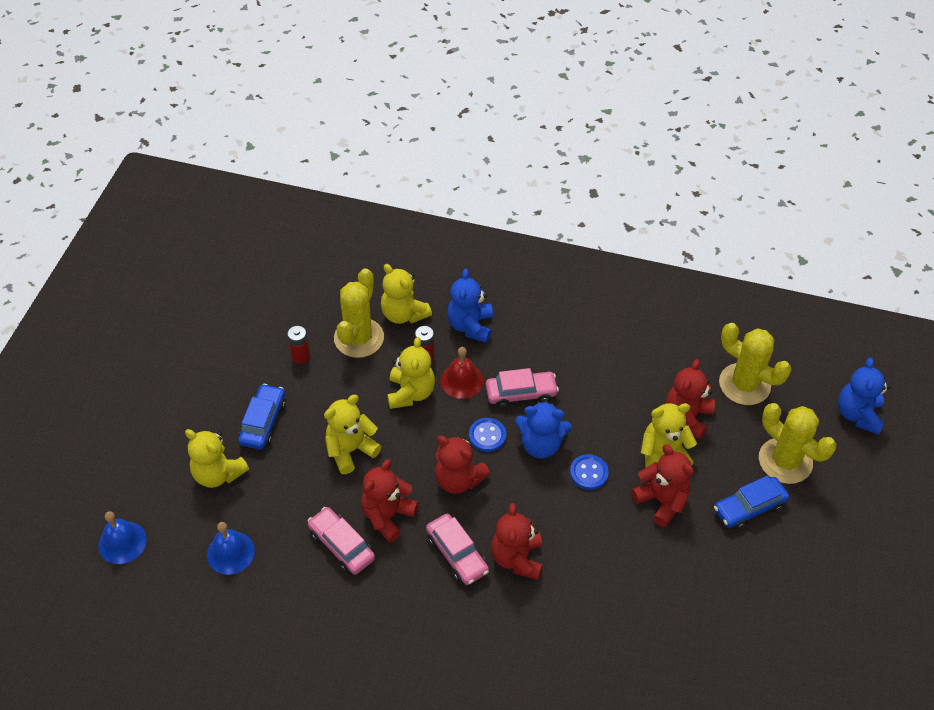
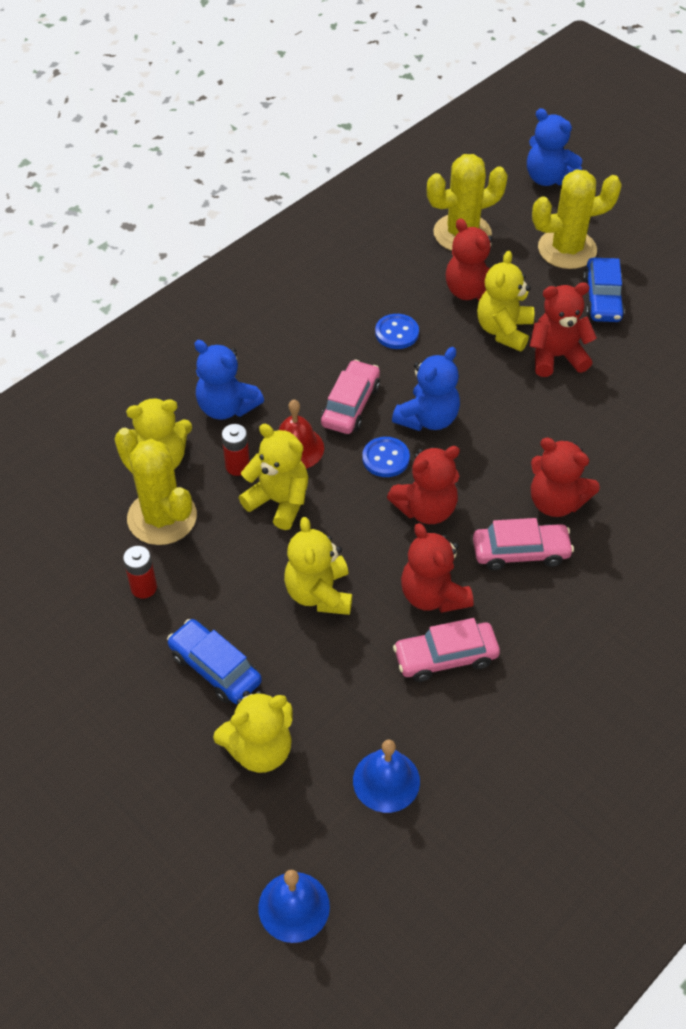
camera: 60 degrees left, 0 degrees up
(589, 473) = (488, 396): blue button -> blue button (396, 333)

